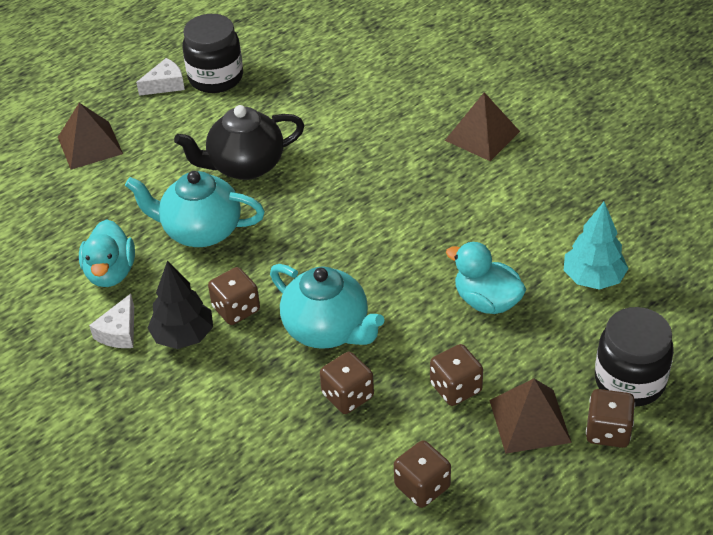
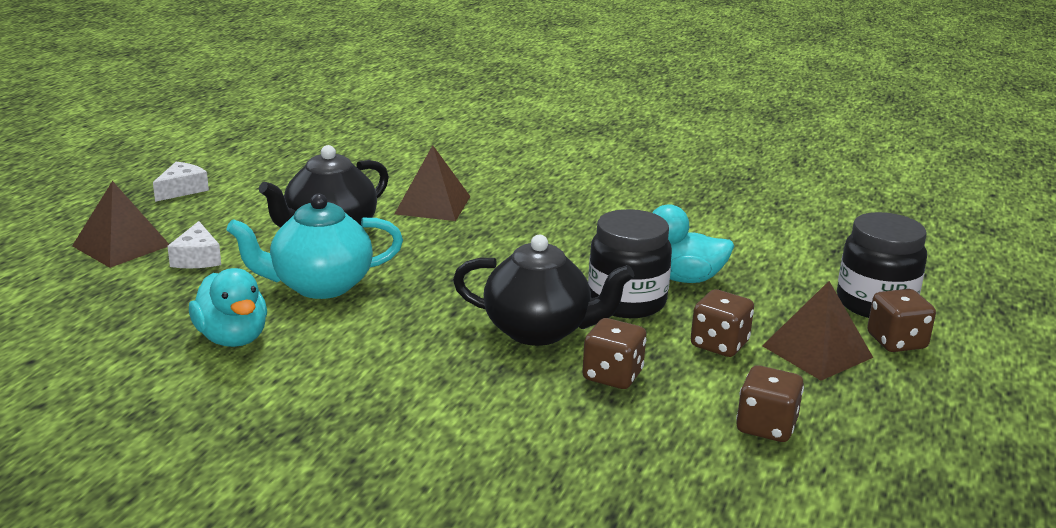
camera: 30 degrees left, 20 degrees down
(119, 332) = (285, 384): white cheese -> white cheese (197, 258)
(183, 336) = (372, 371): black tree -> none
(216, 78) = (239, 177): black jar -> black jar (626, 302)
(236, 309) = (418, 336): brown dice -> none
(327, 329) = (539, 331): turquoise teapot -> black teapot
(482, 136) = (562, 175): brown pyramid -> brown pyramid (432, 205)
(593, 278) = (765, 245): turquoise tree -> none

